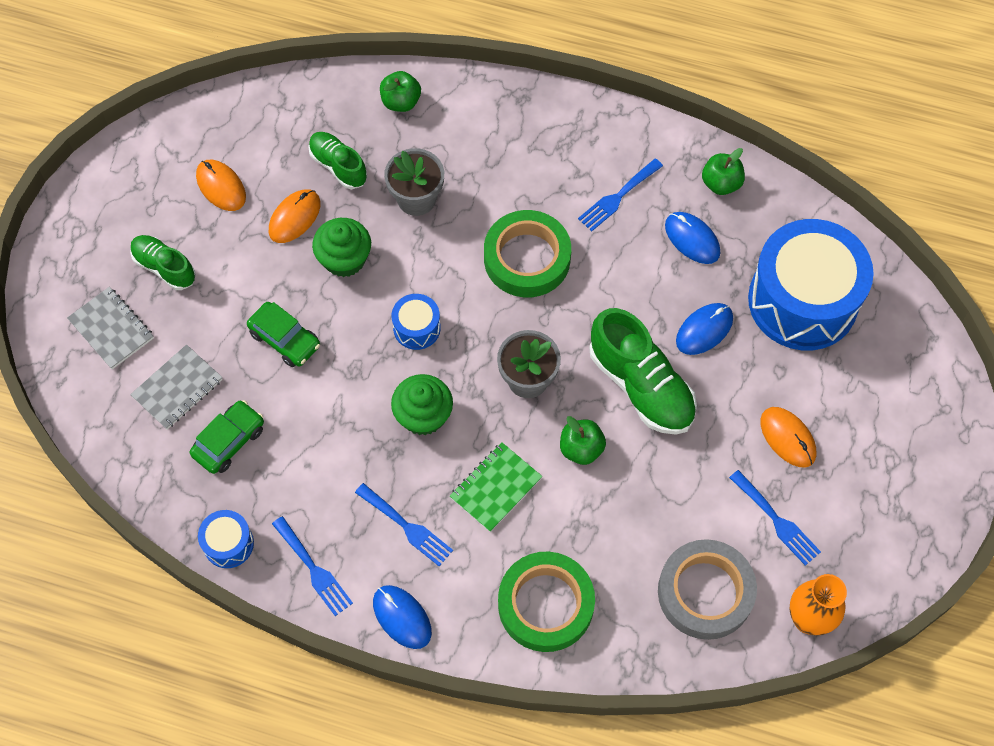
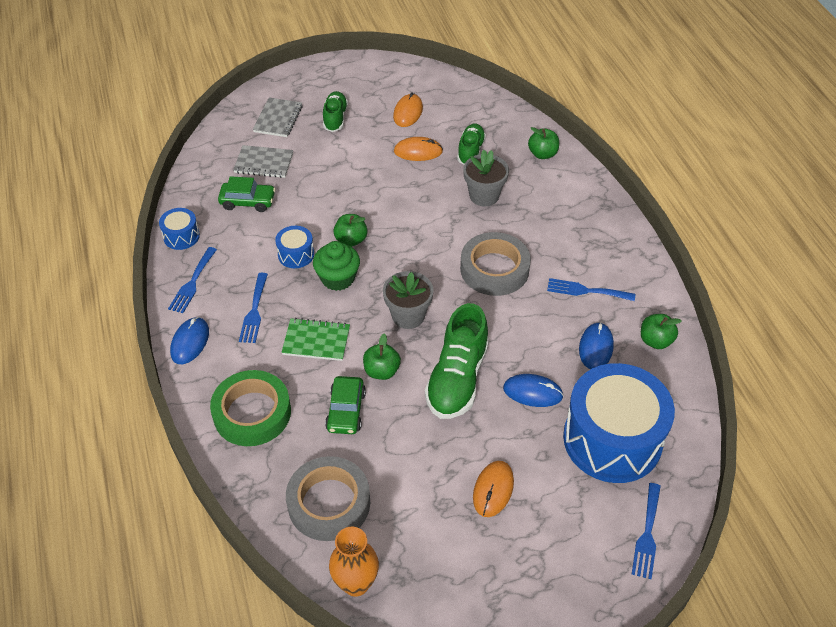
camera: 55 degrees right, 15 degrees down
(285, 339) = (334, 190): green car -> green car (346, 411)
(344, 259) = (411, 186): green cupcake -> none
(377, 369) = (351, 240): none -> green apple
(417, 328) = (395, 243): blue drum -> blue drum (296, 254)
(527, 258) = (494, 269): green tape -> grey tape
(777, 521) = (420, 519): blue fork -> blue fork (647, 534)

